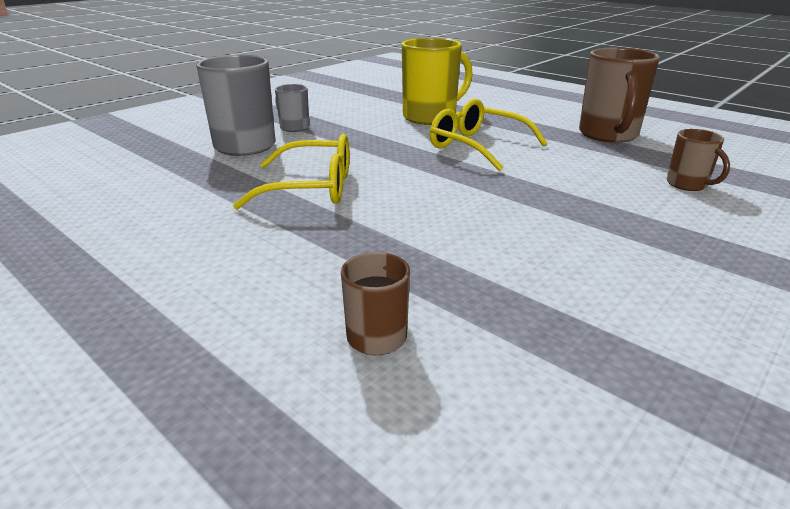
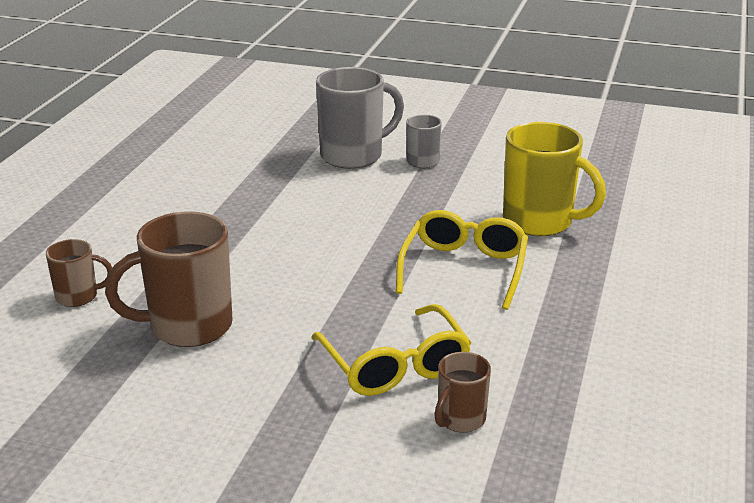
camera: 65 degrees right, 0 degrees up
(312, 188) = (282, 213): yellow glasses -> yellow glasses (395, 365)
(608, 135) = (602, 352): brown mug -> brown mug (188, 327)

